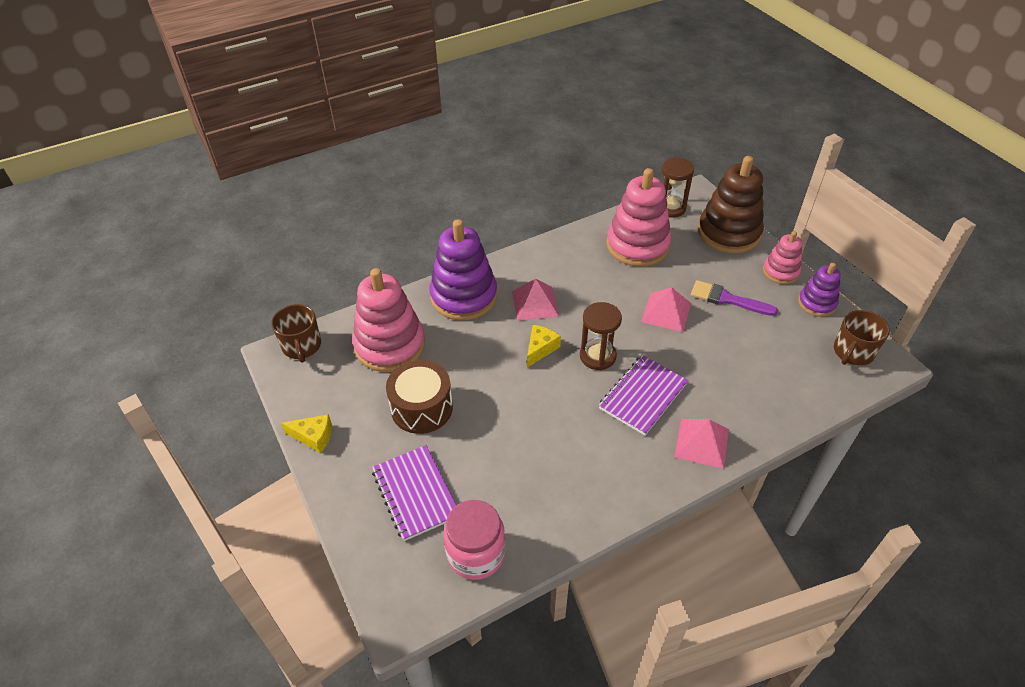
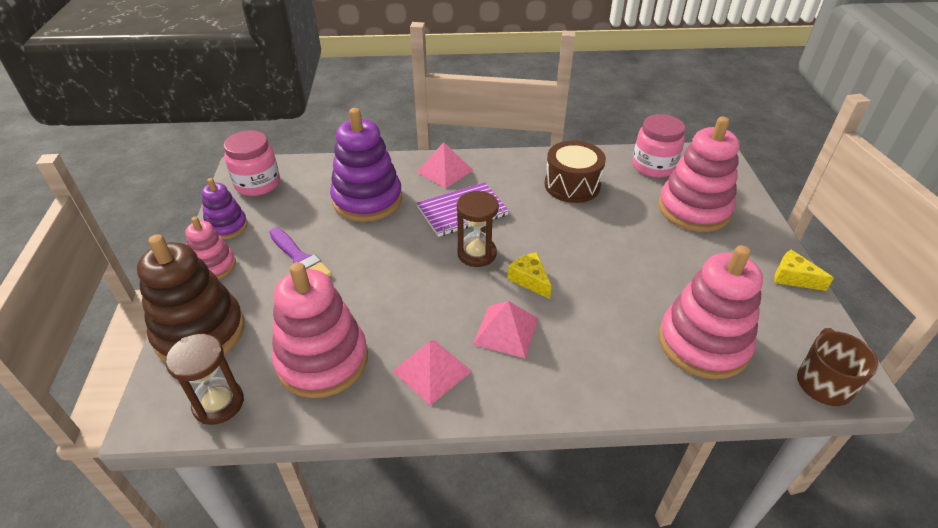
camera: 155 degrees left, 5 degrees down
(415, 493) = (694, 209): purple notebook -> pink stacking toy
(422, 408) = (676, 267): brown drum -> brown drum (572, 185)
(464, 296) = (591, 374): purple stacking toy -> purple stacking toy (367, 200)
(540, 349) = (529, 280): yellow cheese -> yellow cheese turned 90 degrees clockwise
(666, 312) = (372, 269): pink pyramid -> pink pyramid (432, 371)
(853, 352) = (257, 184): brown mug -> pink jar

